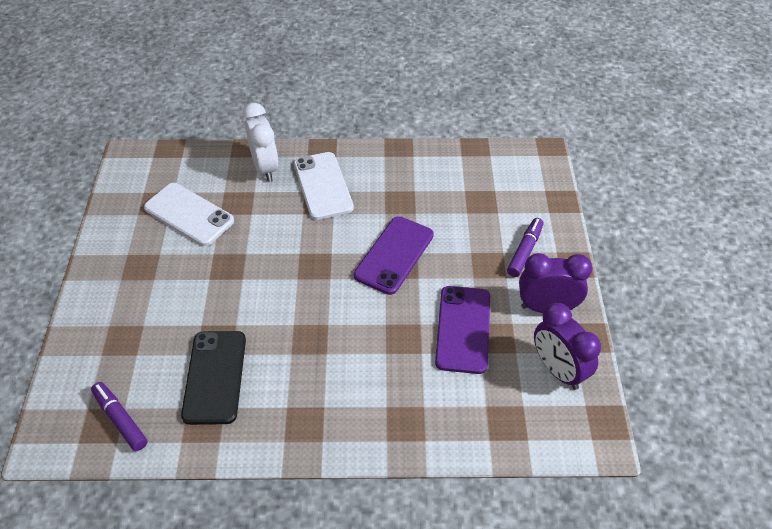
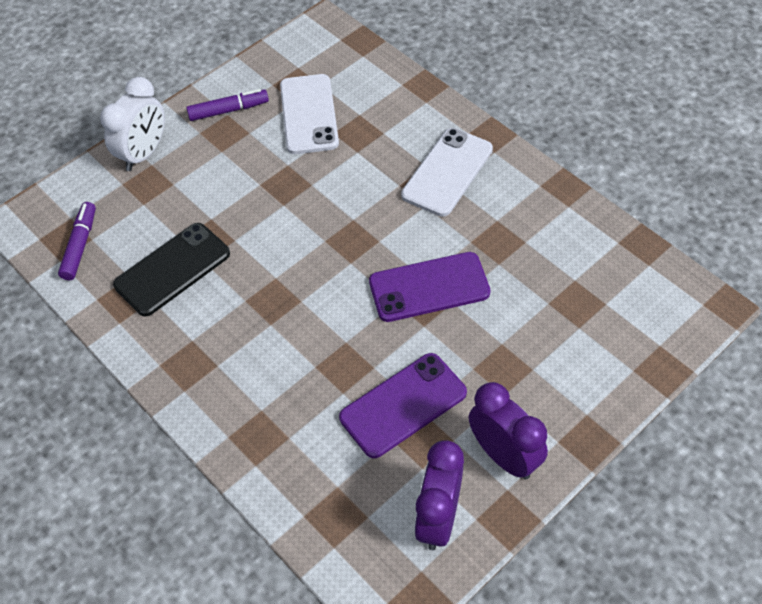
camera: 50 degrees right, 5 degrees up
(265, 167) = (419, 117): white clock -> white clock (143, 153)
(524, 251) = (554, 386): purple marker -> purple marker (228, 110)

